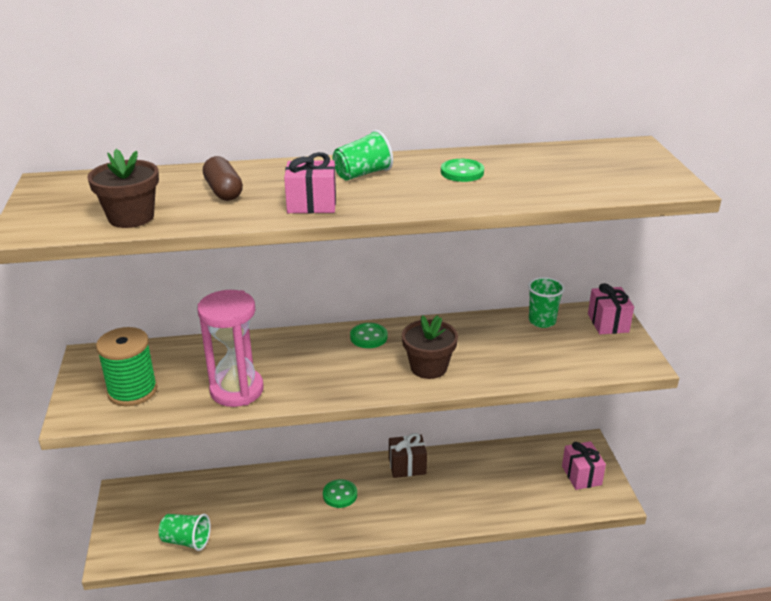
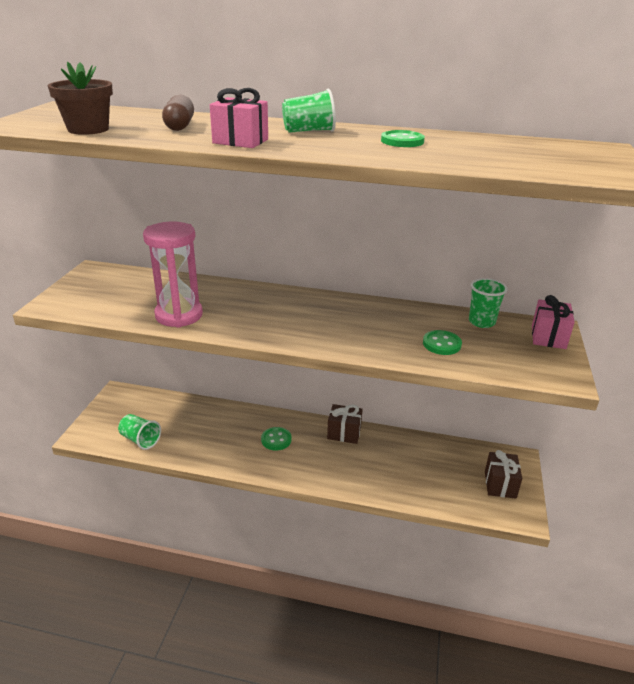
camera: 20 degrees right, 0 degrees up
(132, 391) = (102, 298): green spool -> none
(368, 337) = (314, 301): green button -> green button (441, 344)
(428, 367) = (350, 334): brown flower pot -> none
(581, 475) = (500, 484): pink gift -> brown gift

